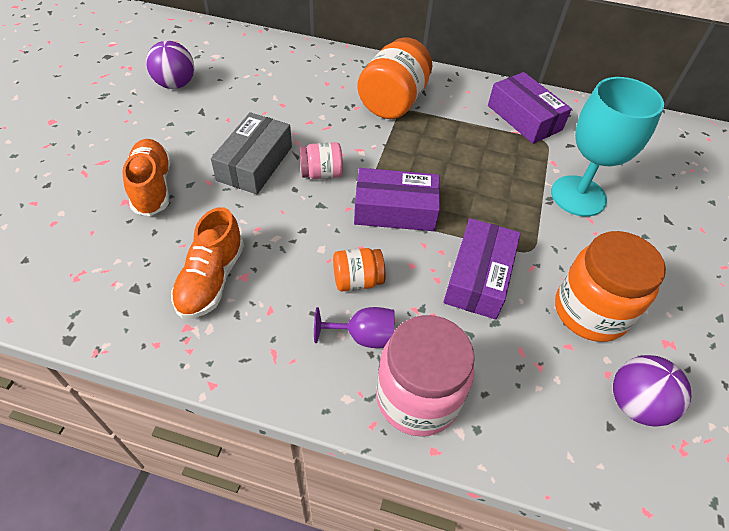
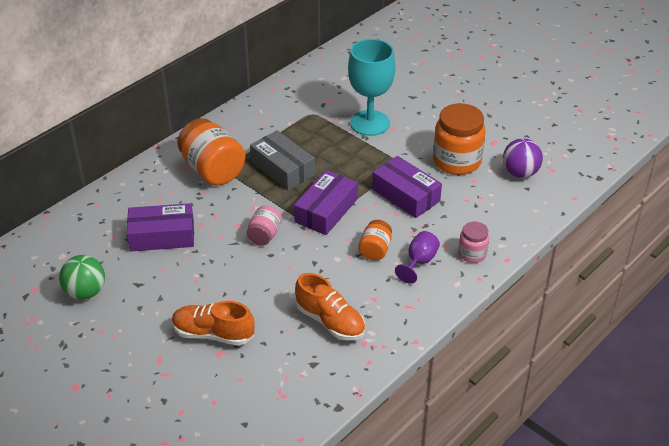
camera: 60 degrees left, 10 degrees down
(175, 84) = (85, 292): purple ball -> green ball
(255, 163) = (227, 268): grey box -> grey box (282, 168)
(417, 397) = (472, 254): pink jar -> pink jar, size x0.53
(524, 118) = (281, 112): purple box -> purple box (162, 236)

